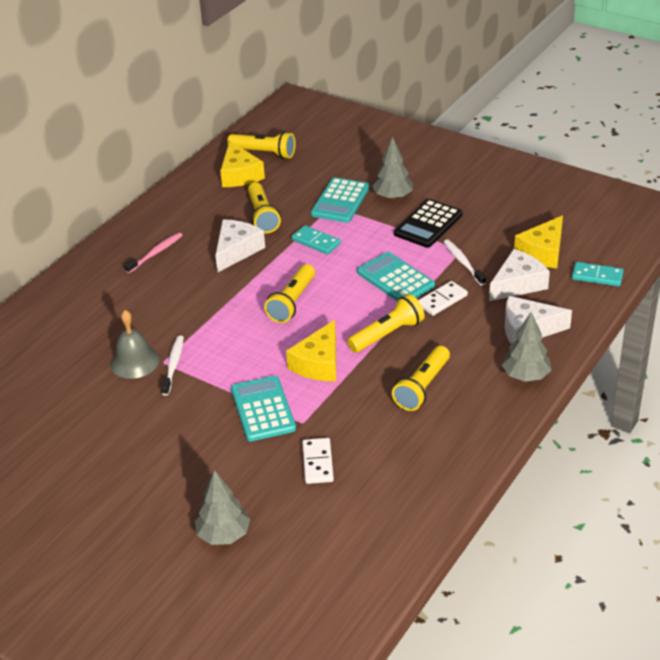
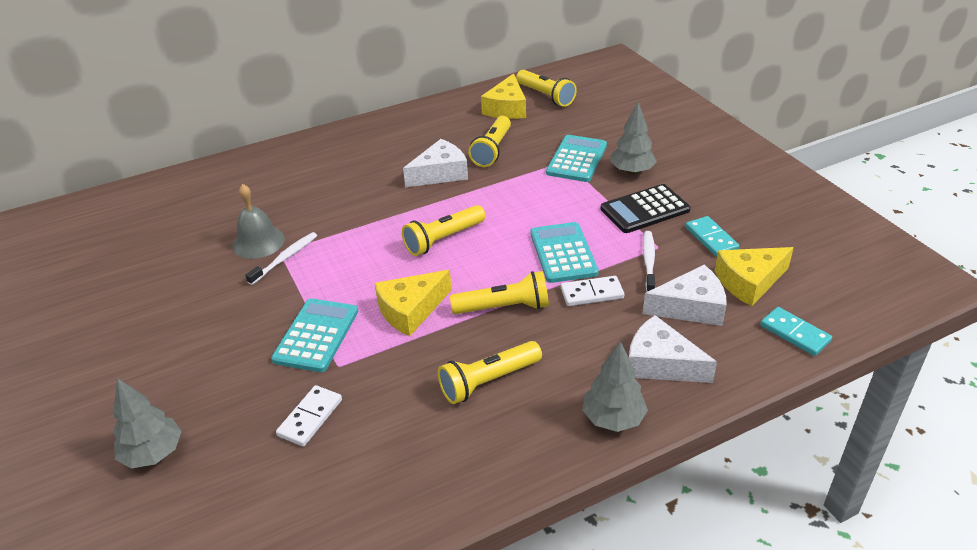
camera: 30 degrees right, 0 degrees up
(155, 253) = (371, 152): pink toothbrush -> none
(316, 242) = (519, 190): turquoise domino -> turquoise domino (711, 238)
(340, 201) = (576, 159): turquoise calculator -> turquoise calculator turned 150 degrees clockwise

